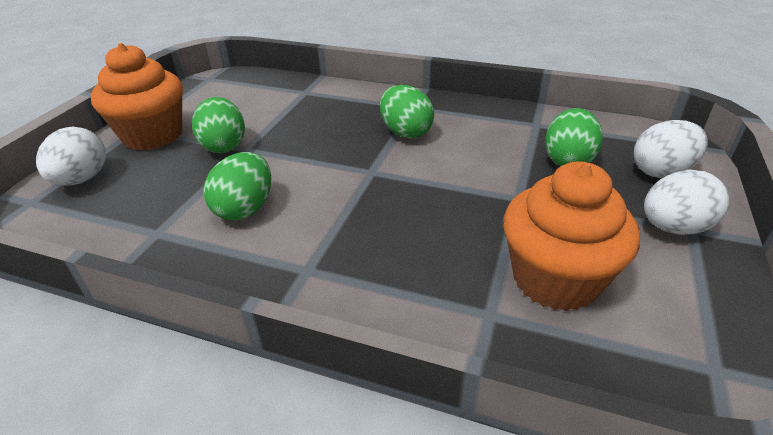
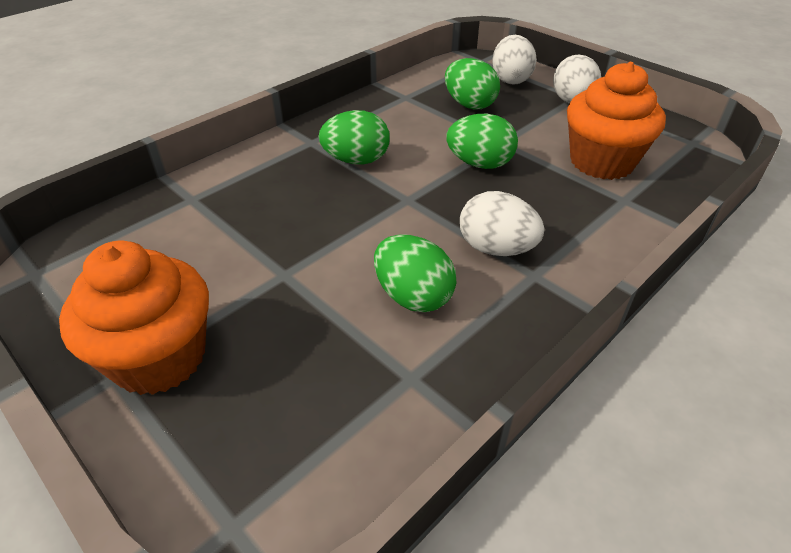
camera: 65 degrees left, 5 degrees up
(82, 179) = (219, 452): white egg -> white egg (496, 248)
(224, 146) = (260, 290): green egg -> green egg (479, 164)

